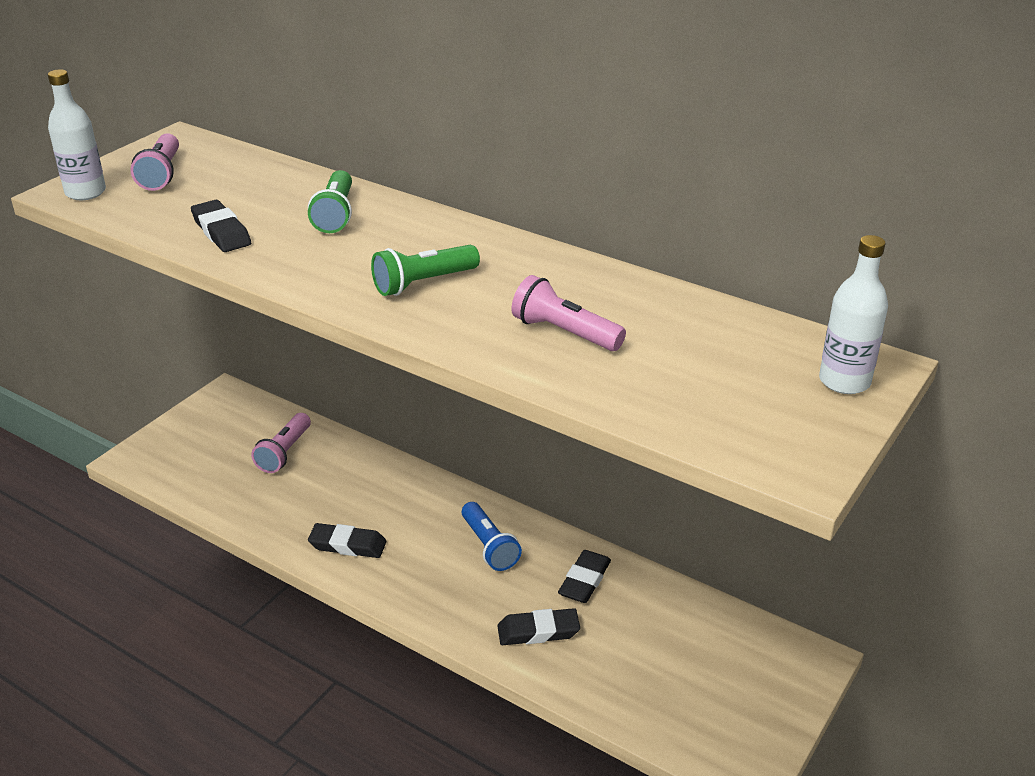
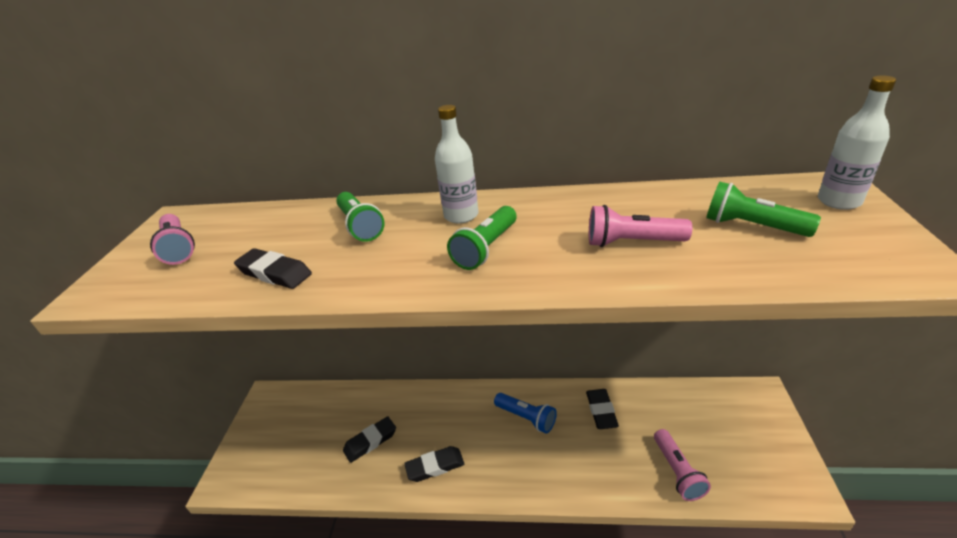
camera: 25 degrees left, 0 degrees up
(85, 192) = (112, 288): white bottle -> white bottle (461, 215)
(284, 452) = (340, 419): pink flashlight -> pink flashlight (677, 471)
(538, 631) = (607, 462): black eraser -> black eraser (370, 441)
(706, 366) = (752, 226): none -> green flashlight

